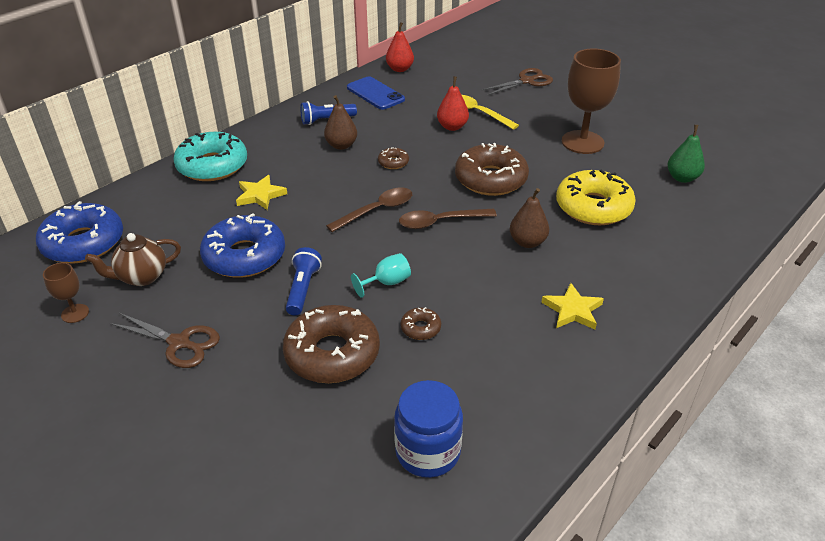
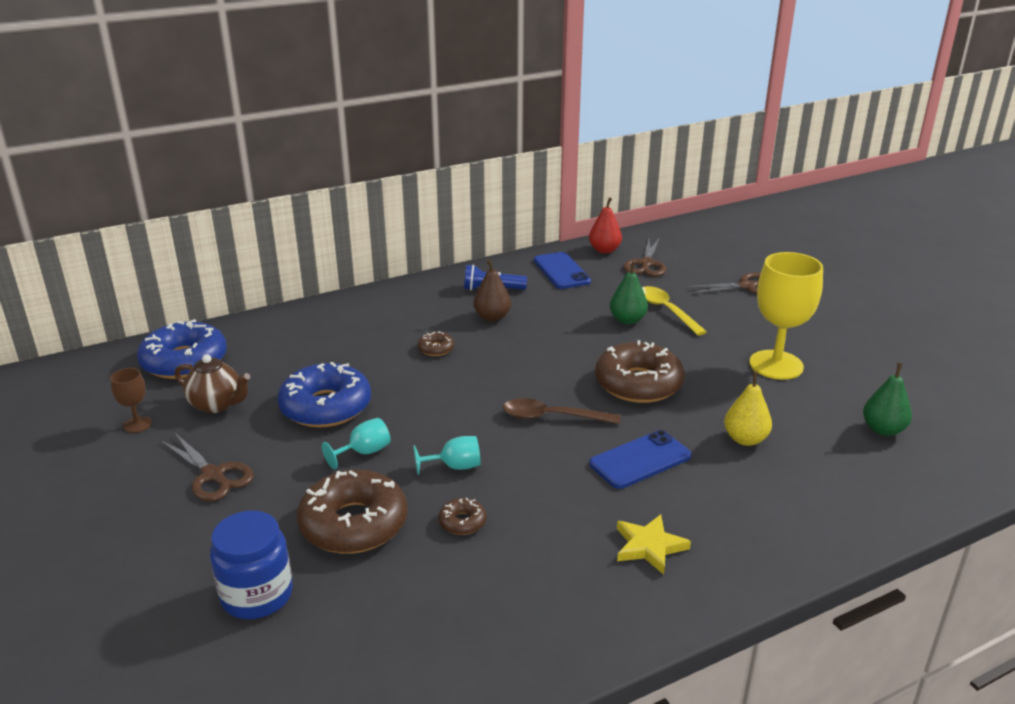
camera: 20 degrees right, 10 degrees down
(142, 277) = (217, 405): brown teapot -> brown teapot turned 150 degrees counterclockwise
(212, 166) = (348, 313): turquoise donut -> none
(260, 195) = (378, 351): yellow star -> none
(303, 289) = (364, 452): blue flashlight -> turquoise goblet
(376, 210) = (489, 390): brown spoon -> none
(393, 162) = (538, 345): brown donut -> brown donut (436, 349)
(428, 452) = (391, 652): blue jar -> blue jar (257, 595)
(439, 75) = (646, 264): none -> brown scissors
(452, 127) = (627, 320): red pear -> green pear
(527, 242) = (640, 460): brown pear -> blue phone
(582, 142) = (776, 365): brown goblet -> yellow goblet
(593, 207) = (745, 439): yellow donut -> yellow pear

